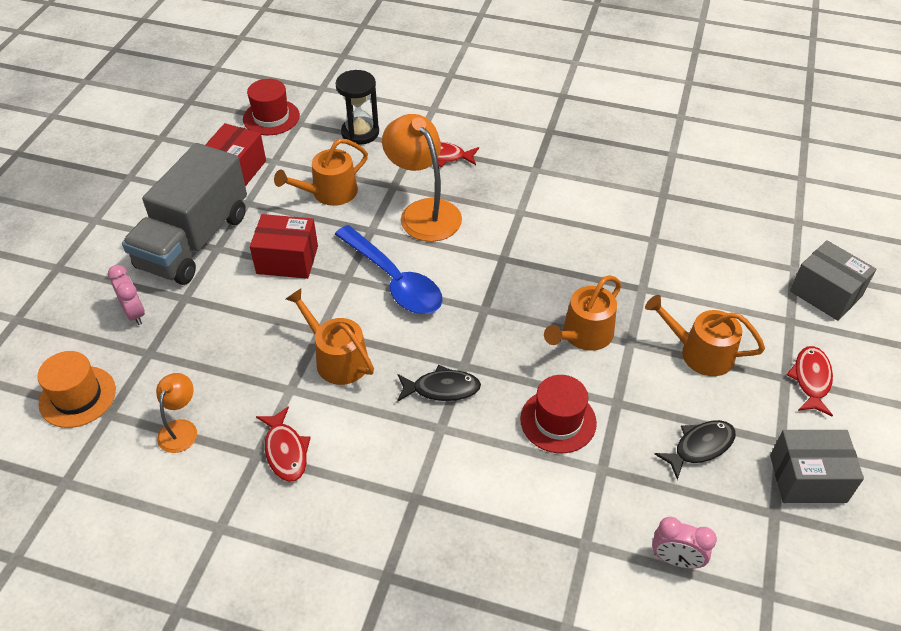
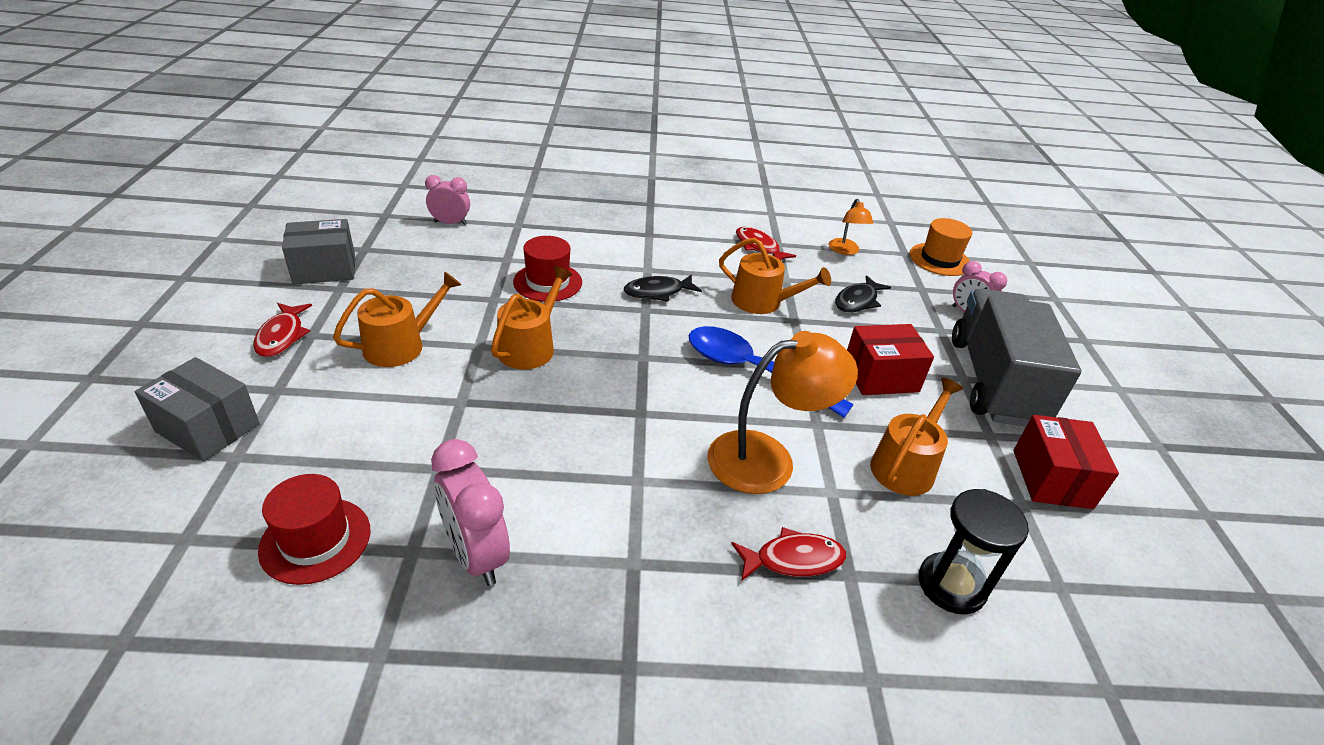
camera: 160 degrees right, 10 degrees down
(271, 117) = (1111, 589): red hat -> red hat (315, 540)
(424, 212) = (767, 458): orange lamp -> orange lamp turned 60 degrees counterclockwise
(626, 187) = (476, 555): none -> pink clock
(700, 353) = (401, 345): orange watering can -> orange watering can turned 45 degrees counterclockwise
(700, 447) = (418, 278): black fish -> black fish (858, 301)

